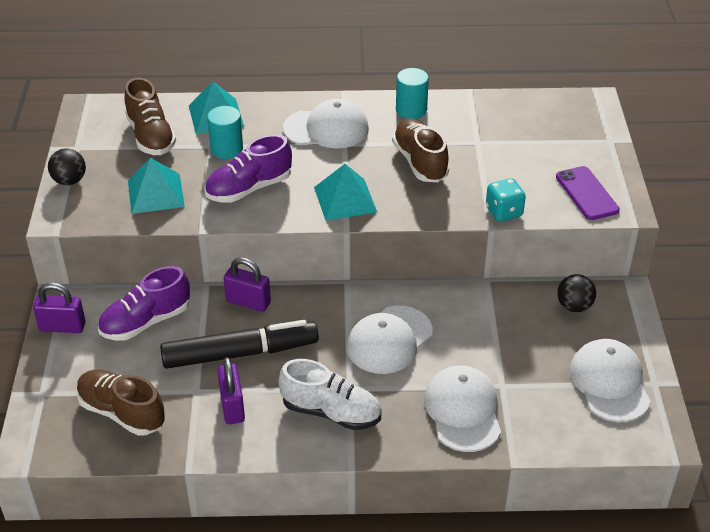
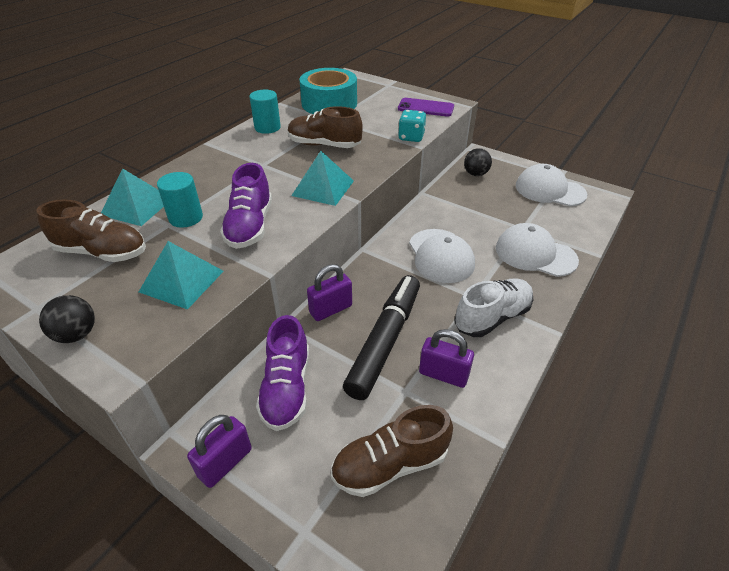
camera: 55 degrees left, 0 degrees up
(326, 129) = (235, 165): white cap -> none
(509, 121) = (329, 103): none -> turquoise tape

